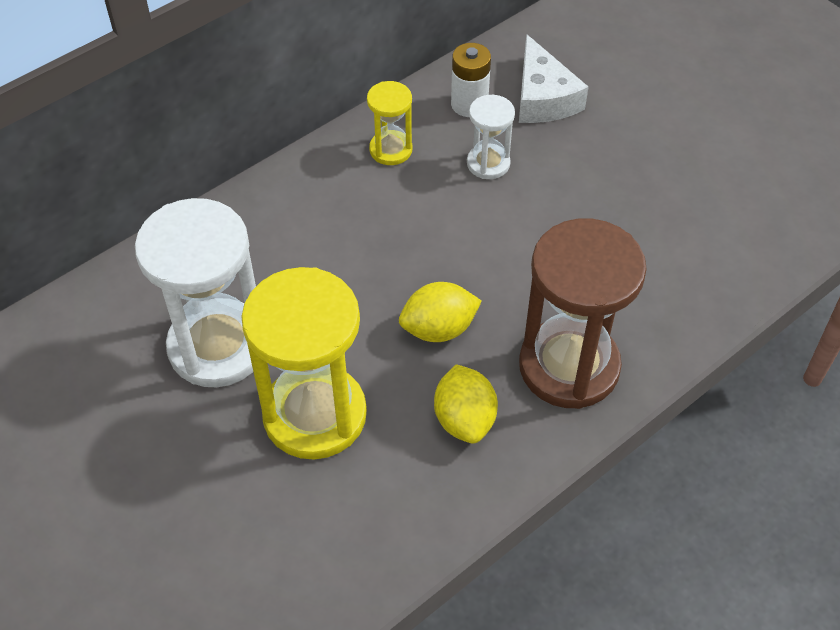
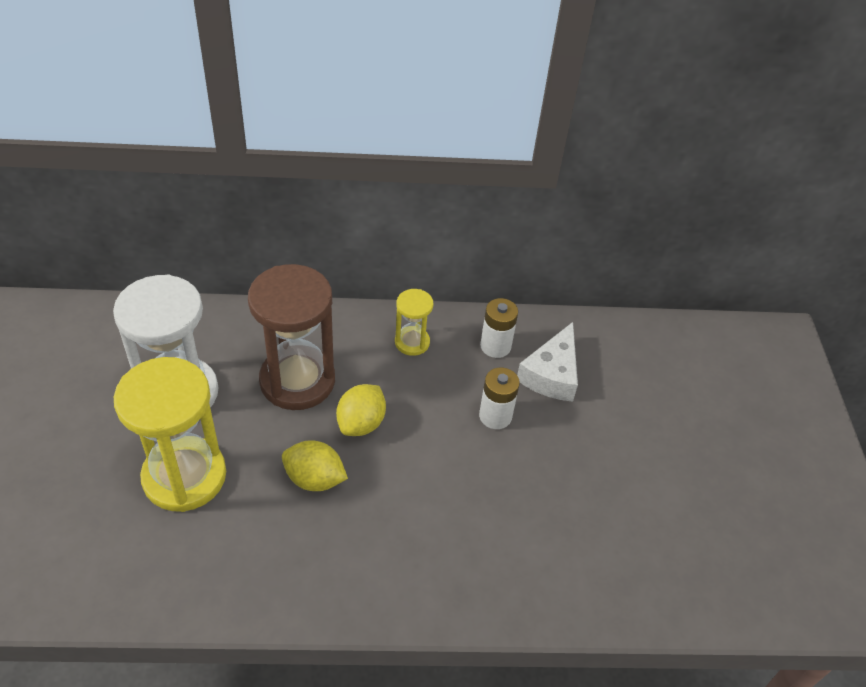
camera: 35 degrees right, 5 degrees down
(464, 419) = (265, 550): yellow lemon -> yellow lemon (361, 423)
(488, 163) = (465, 393): white hourglass -> none
(534, 165) = (495, 416): none -> white battery
(569, 366) = (368, 568): brown hourglass -> brown hourglass (297, 381)

